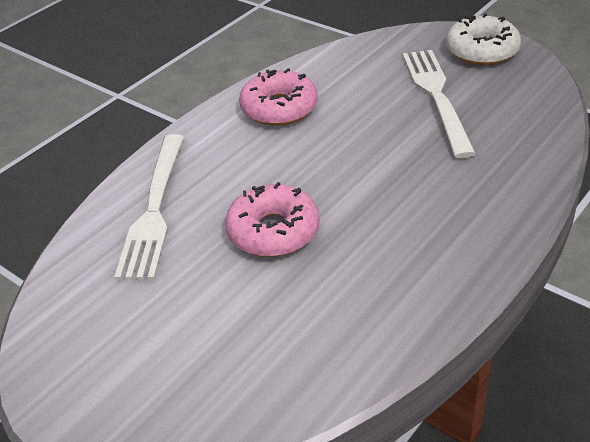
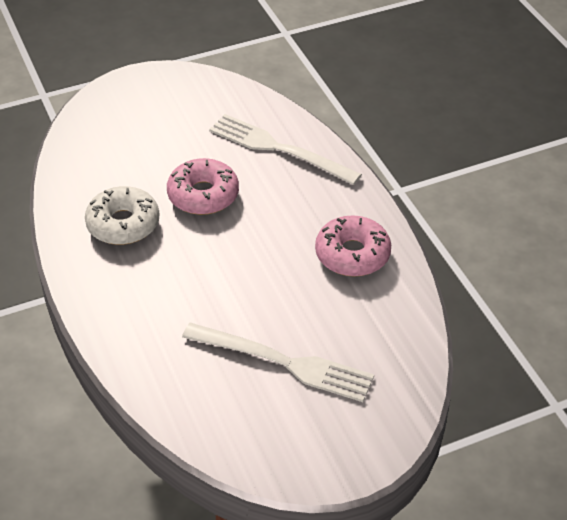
camera: 115 degrees right, 5 degrees up
(482, 51) = (333, 443): white donut -> white donut (123, 224)

